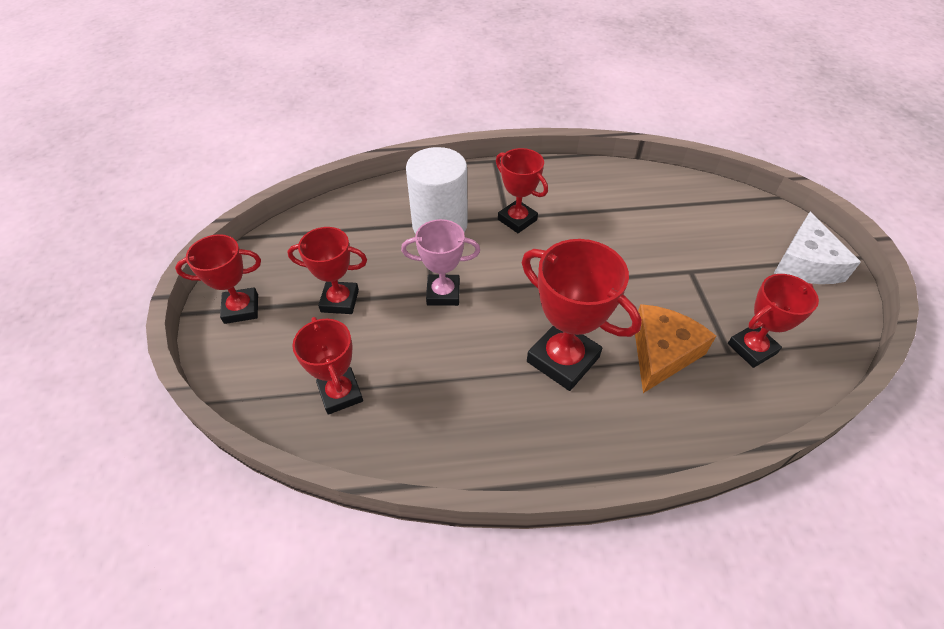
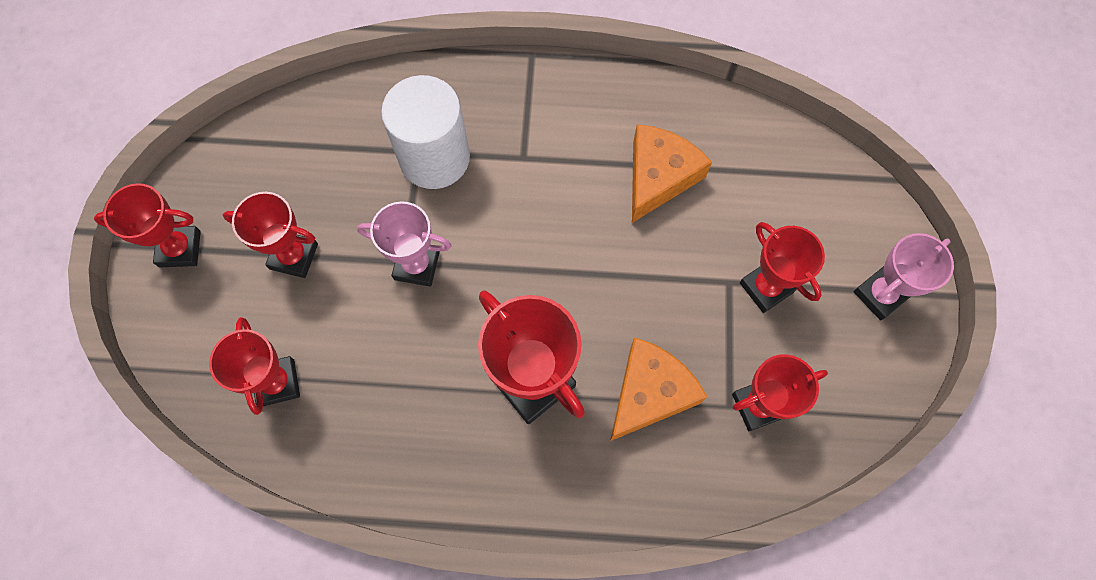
camera: 10 degrees right, 20 degrees up
(517, 220) = (535, 164): red trophy -> red trophy (766, 287)
(611, 215) = (658, 177): none -> orange cheese
(805, 263) = (880, 295): white cheese -> pink trophy

